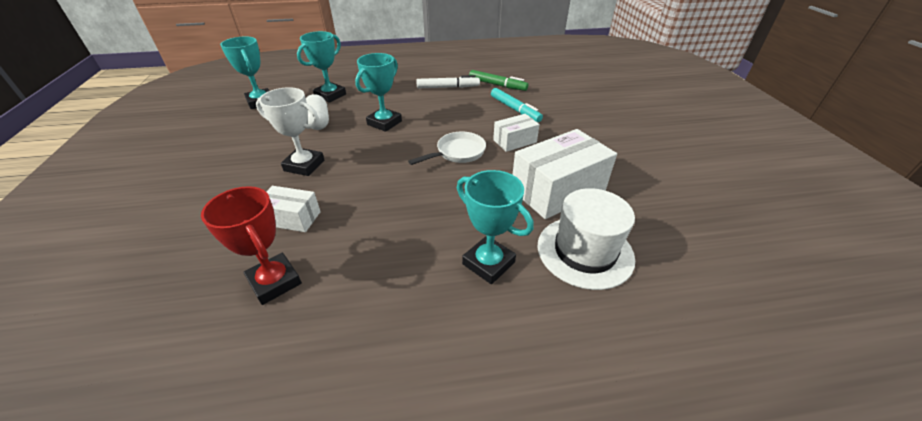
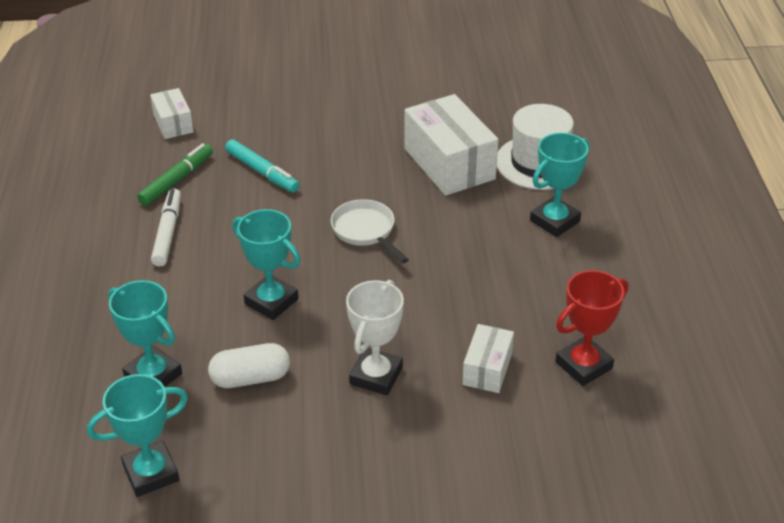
camera: 85 degrees left, 0 degrees up
(515, 109) = (262, 172): turquoise marker -> turquoise marker turned 75 degrees clockwise
(515, 141) = (346, 181): white box -> white box (173, 123)

